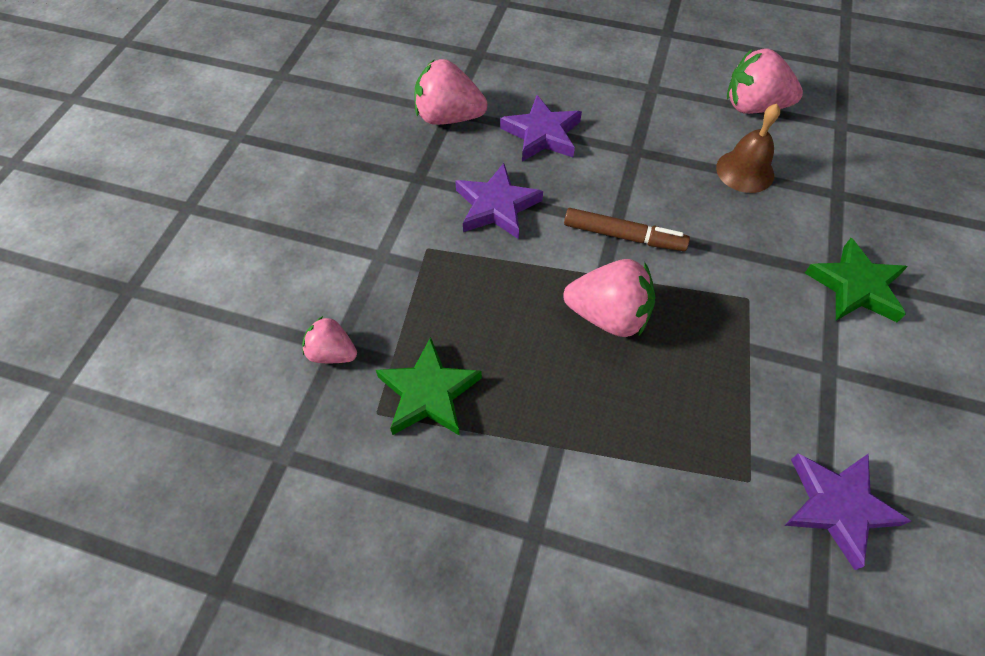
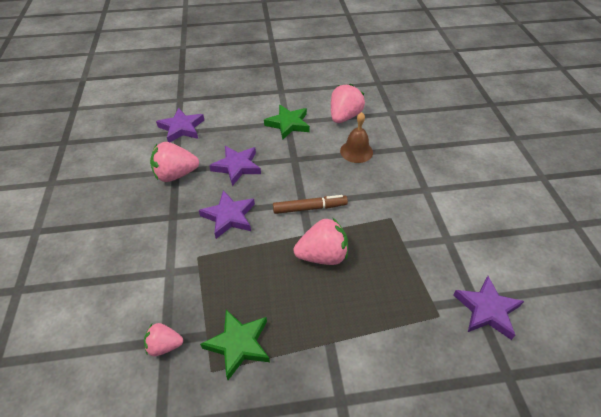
camera: 25 degrees left, 10 degrees down
(487, 48) = (181, 128): none -> purple star
(753, 107) = (344, 117): pink strawberry -> pink strawberry turned 135 degrees clockwise
(855, 286) = (438, 192): green star -> green star (288, 124)

